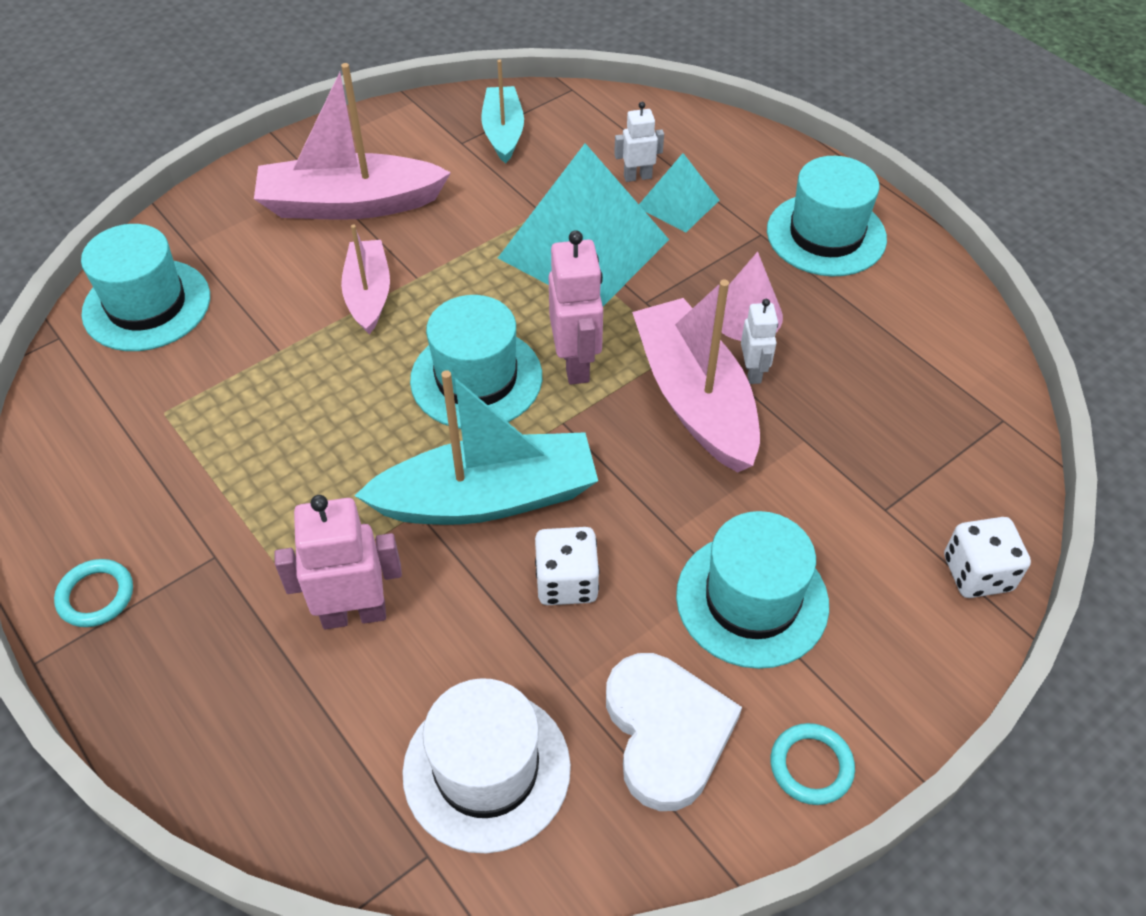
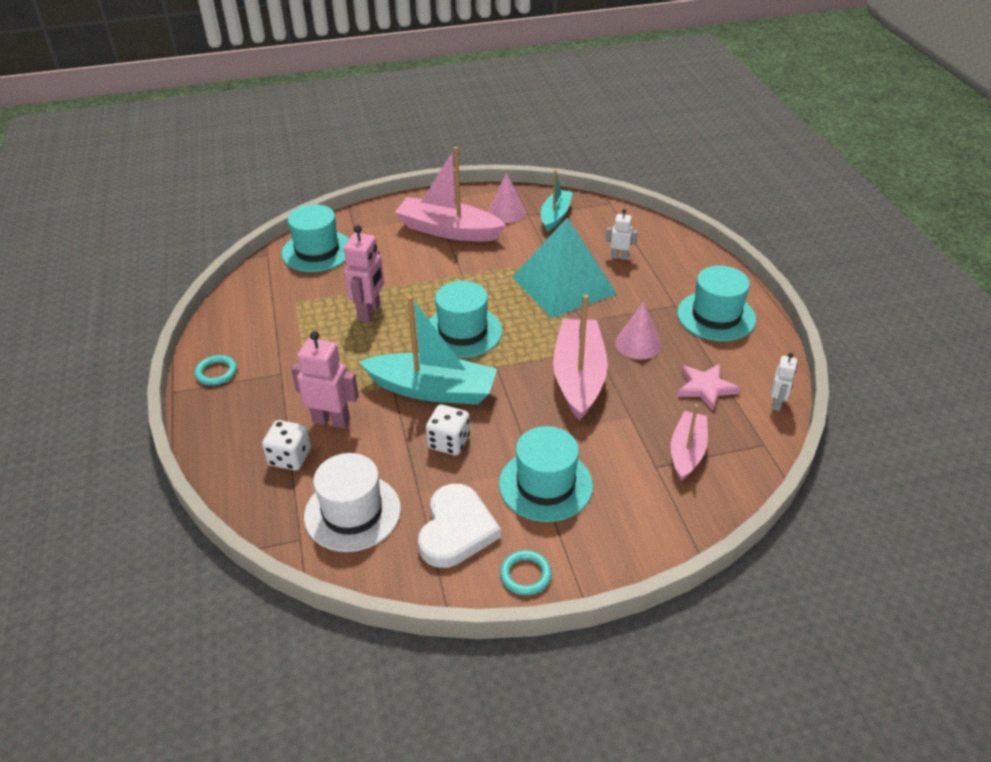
camera: 25 degrees right, 10 degrees down
(368, 294) = (431, 276): pink boat -> pink boat (687, 451)
(424, 146) = (506, 212): none -> pink cone
(576, 364) = (522, 340): pink robot -> pink robot (369, 312)
(678, 203) = (634, 276): turquoise pyramid -> none
(753, 372) = (622, 374): white robot -> white robot (777, 403)
(878, 356) = (705, 388): none -> pink star
(977, 573) = (690, 517): white dice -> white dice (290, 457)

